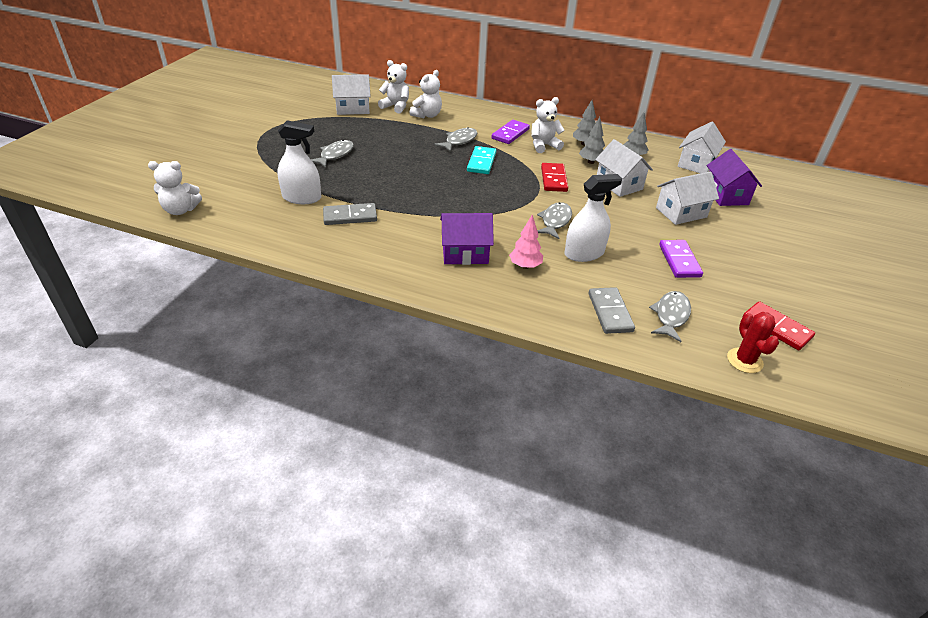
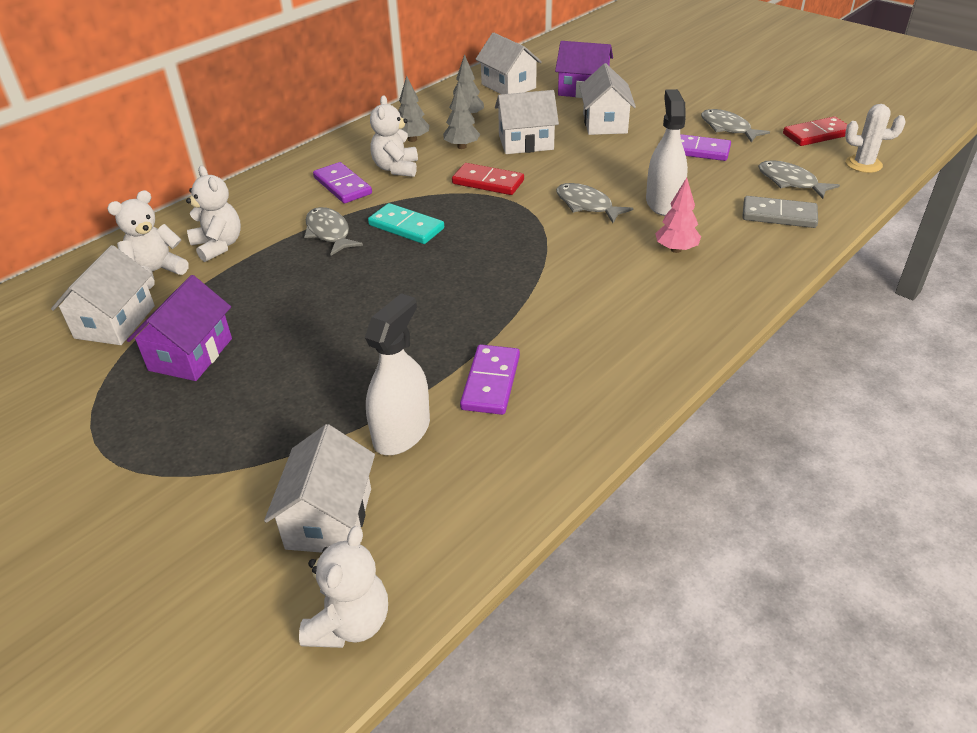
camera: 65 degrees left, 0 degrees up
(239, 191) = (329, 518): none -> white house
(335, 155) = (276, 370): grey fish -> grey fish (727, 128)
(350, 216) = (491, 382): grey domino -> purple domino
(465, 253) = (632, 289): purple house -> purple house (191, 354)
(744, 360) = (863, 164): red cactus -> white cactus

